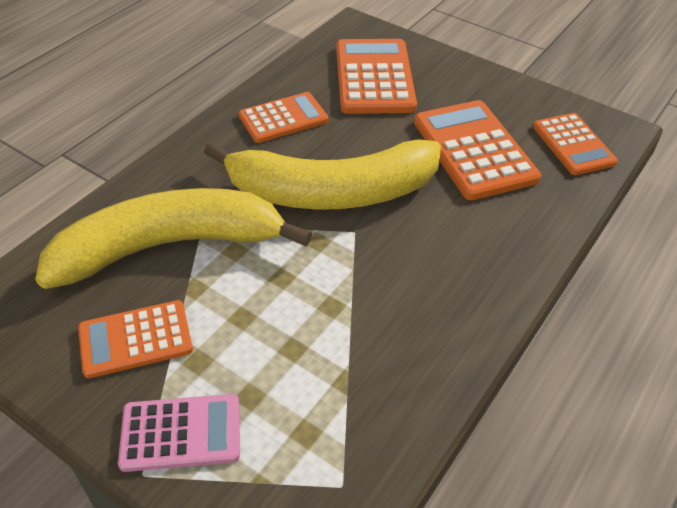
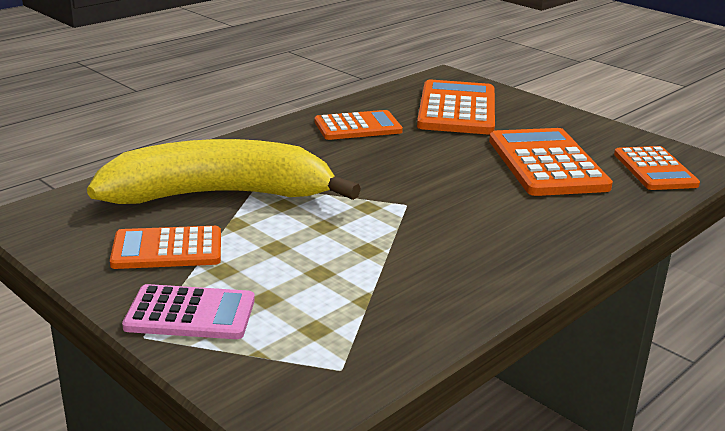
camera: 10 degrees right, 20 degrees down
(332, 192) = (392, 177): yellow banana -> none

